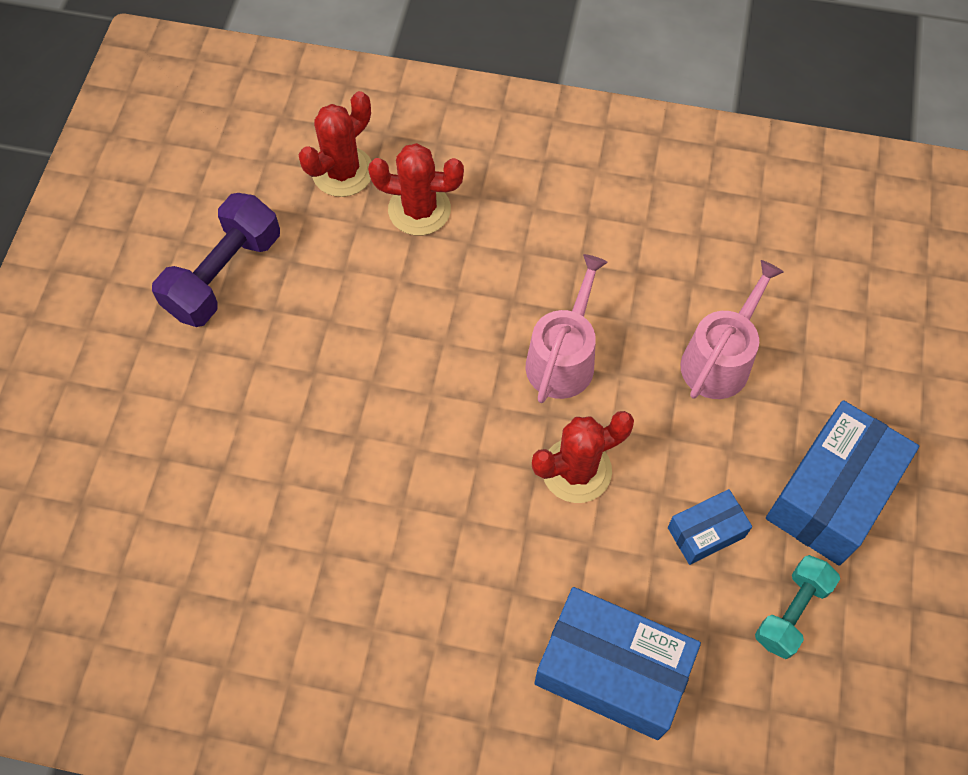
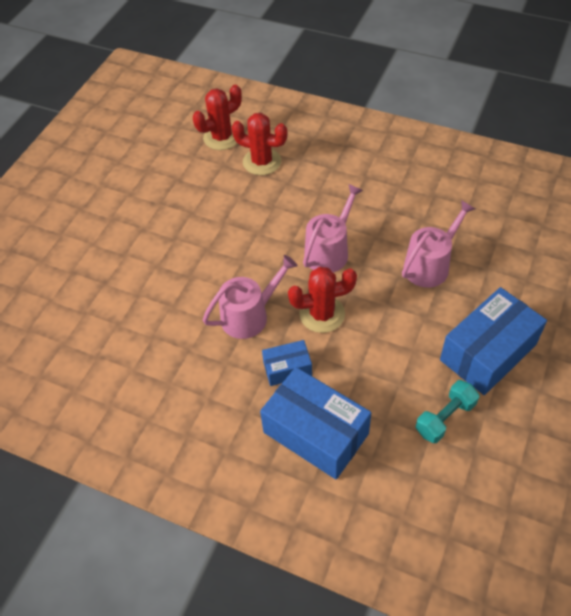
camera: 15 degrees right, 10 degrees down
(224, 275) = (137, 181): purple dumbbell -> none
(466, 491) = (249, 315): none -> pink watering can
(706, 532) = (398, 362): blue box -> blue box (287, 369)

